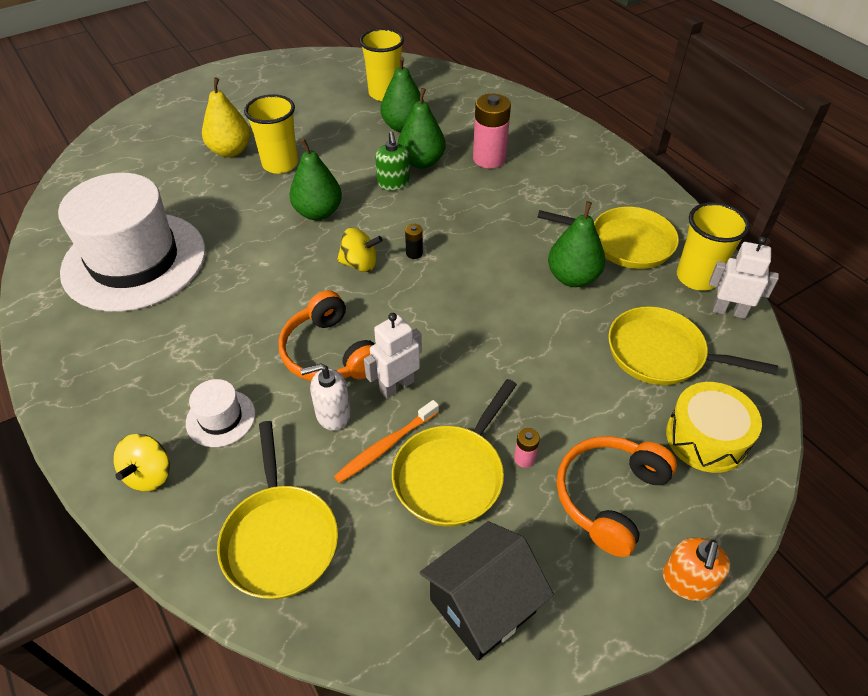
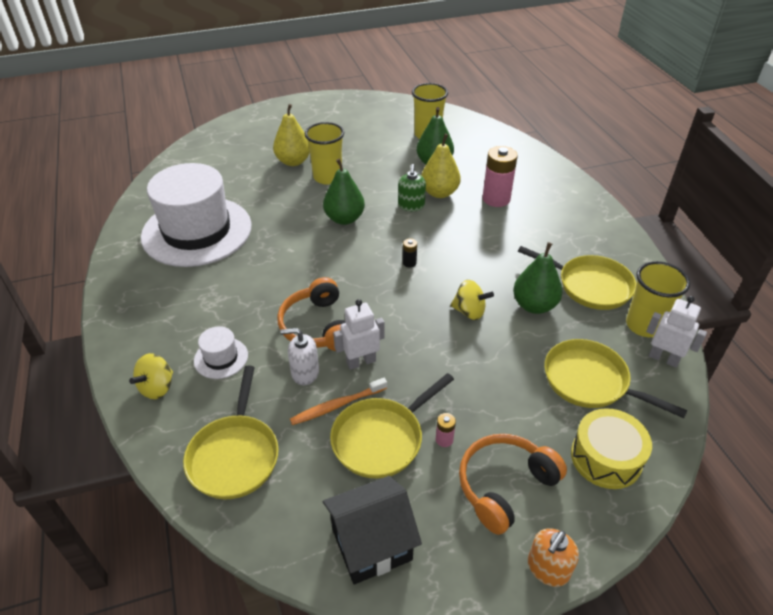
camera: 15 degrees right, 5 degrees down
(360, 264) = (363, 263): yellow spinning top -> yellow spinning top (469, 311)
(421, 162) = (439, 193): green pear -> yellow pear

